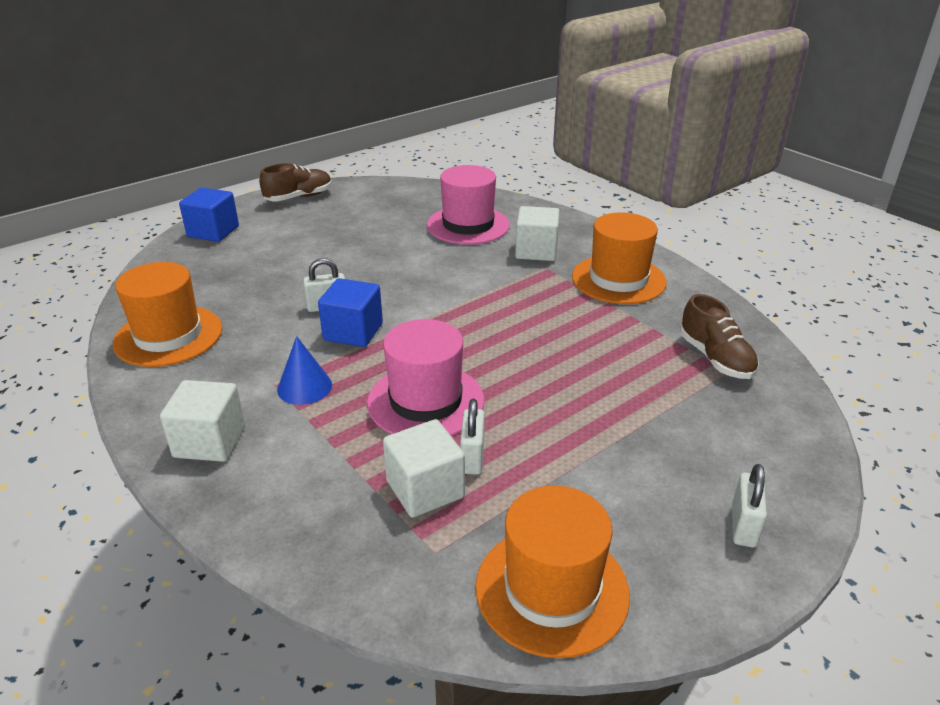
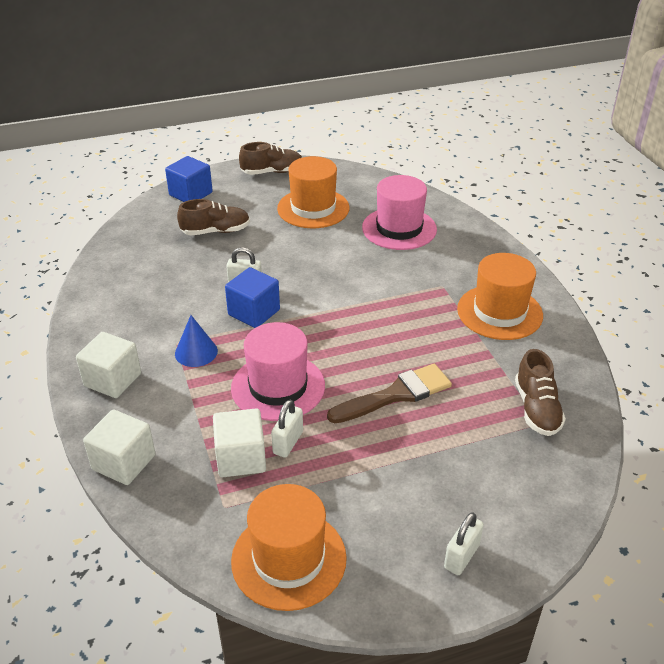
camera: 20 degrees right, 5 degrees up
(168, 336) = (120, 284): orange hat -> orange hat (313, 208)
(263, 262) = (216, 231): none -> brown shoe
(536, 251) = (443, 268): white cube -> white cube (124, 462)
(564, 378) = (396, 394): none -> brown brush

